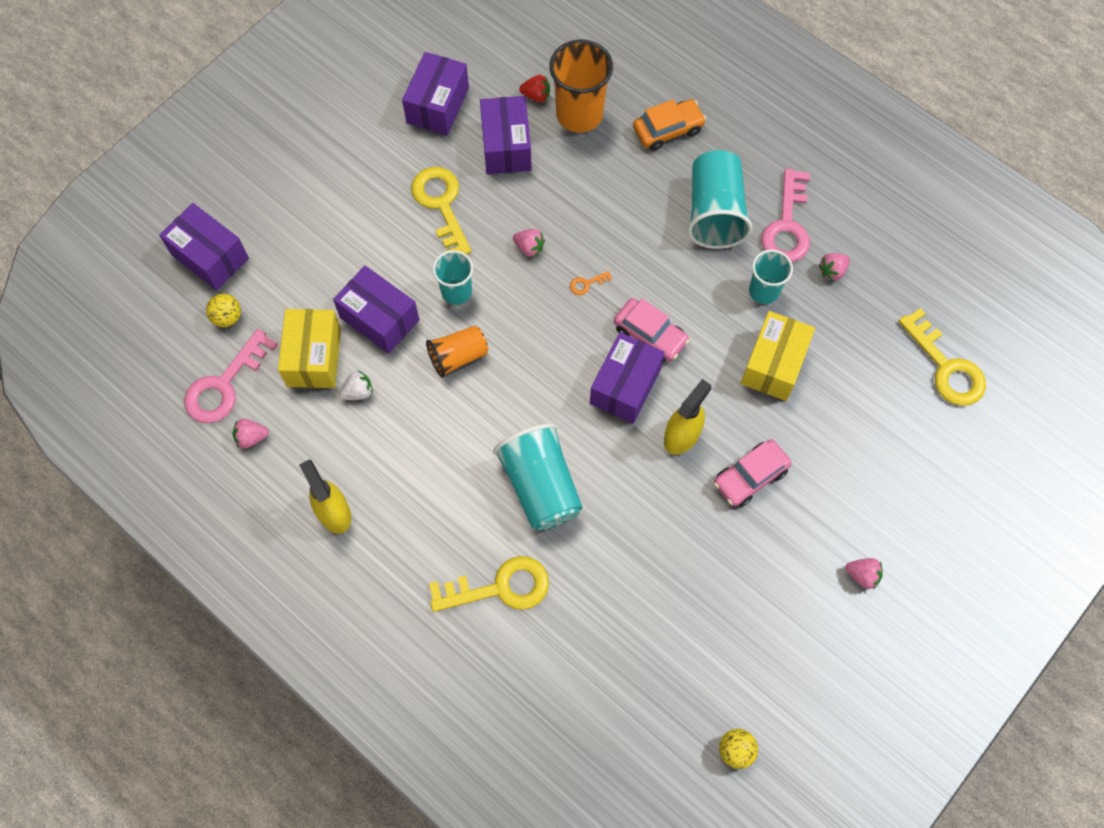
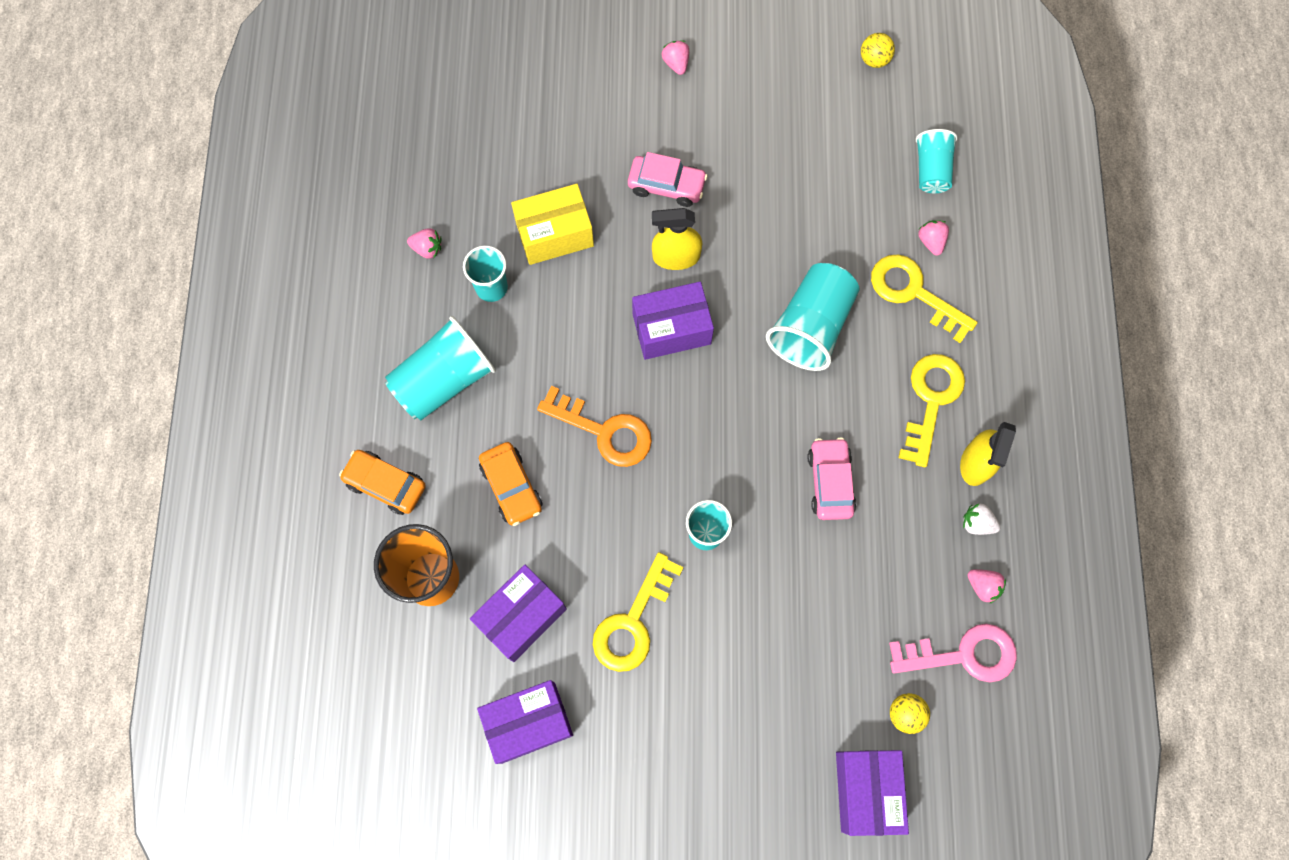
camera: 130 degrees left, 5 degrees up
(314, 357) = (871, 601): yellow box -> none
(358, 392) = (866, 535): white strawberry -> white strawberry (976, 523)
(379, 319) = (787, 577): purple box -> none
(458, 356) = (762, 480): orange cup -> none
(529, 248) = (610, 507): pink strawberry -> pink strawberry (931, 241)
(536, 95) = (441, 636): red strawberry -> none
(587, 284) = (604, 431): orange key -> orange key, size x2.50
(591, 701) = (931, 170): none -> turquoise cup
(599, 200) = (511, 486): none -> orange car
(650, 335) = (609, 344): pink car -> pink car (830, 482)
(787, 225) = (409, 313): pink key -> none
(945, 367) = (450, 113): yellow key -> yellow key (931, 400)

